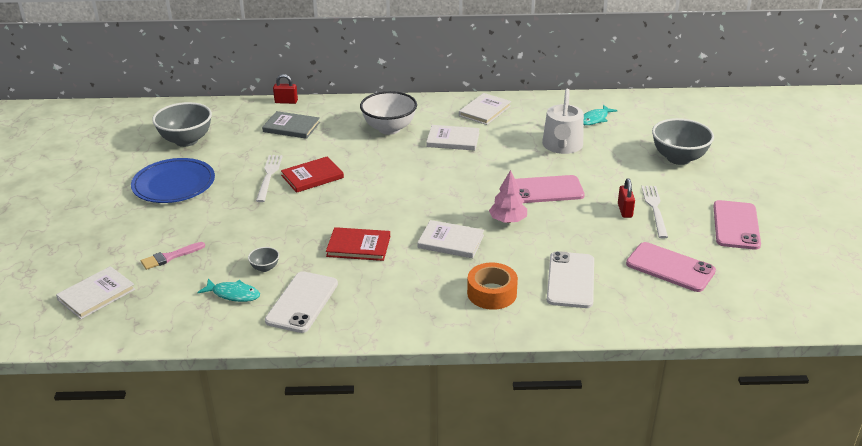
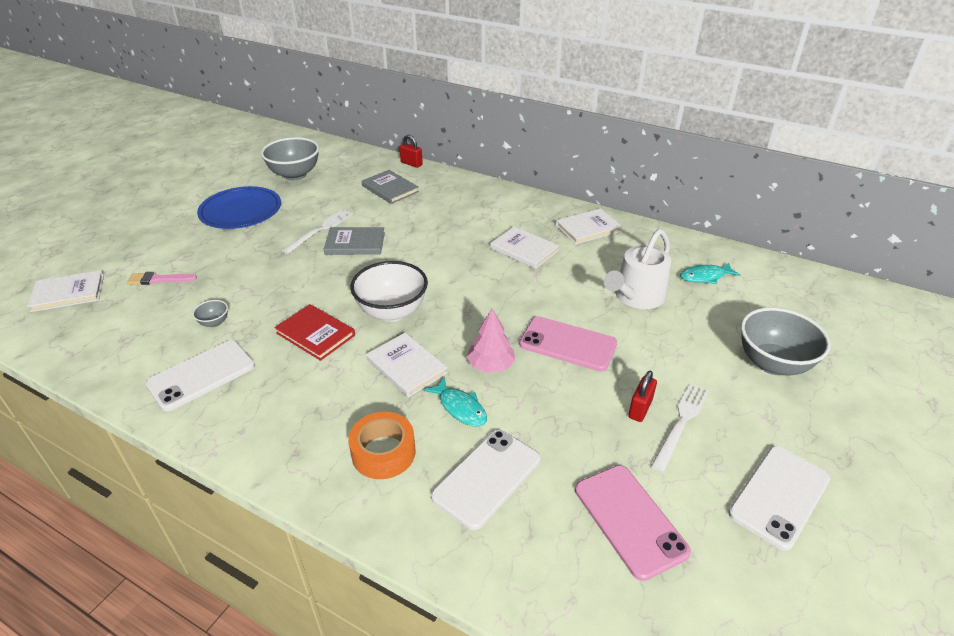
camera: 30 degrees right, 5 degrees up
(233, 294) = (159, 339): turquoise fish -> turquoise fish (460, 408)
(312, 177) = (355, 243): red book -> grey book
(389, 129) = (474, 218): white bowl -> white bowl (392, 312)
(736, 225) = (779, 496): pink phone -> white phone

